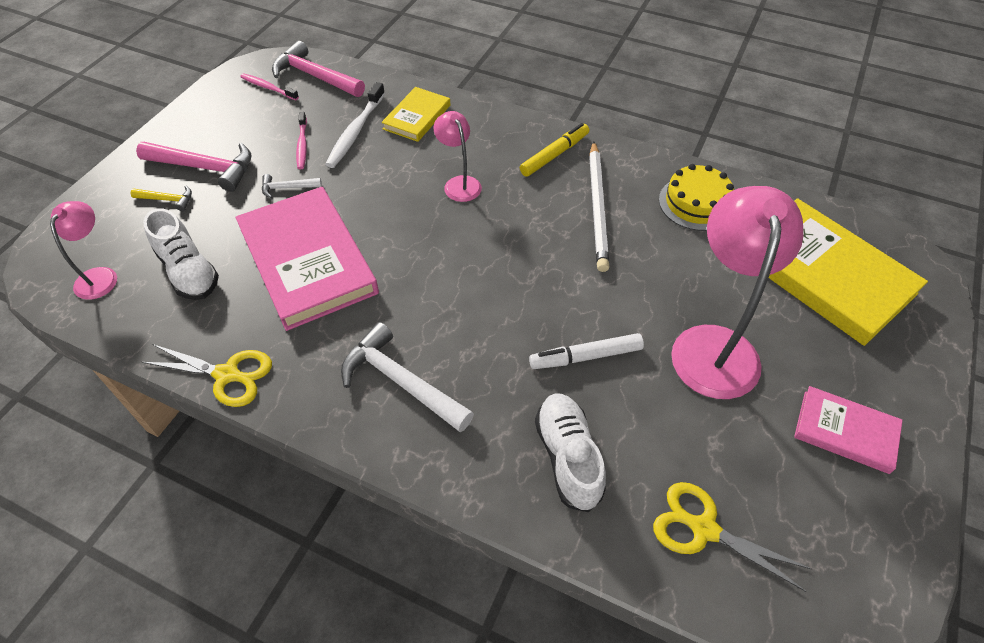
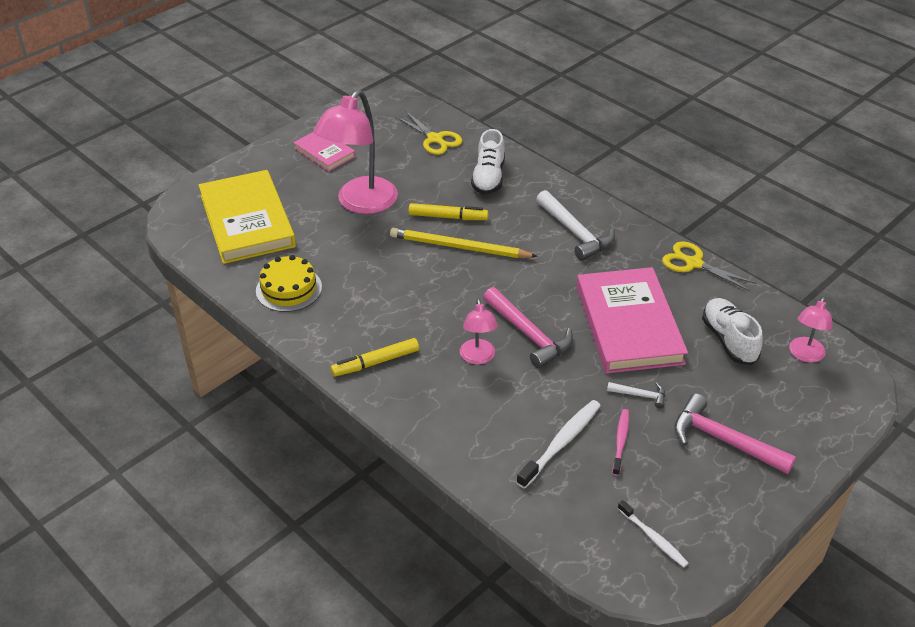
camera: 160 degrees left, 10 degrees down
(167, 200) = (757, 413): yellow hammer -> none
(268, 88) = (653, 538): pink toothbrush -> white toothbrush
(315, 76) = (593, 541): pink hammer -> pink hammer (529, 334)
(417, 117) = (490, 444): yellow book -> none
(545, 311) = (459, 247): none -> yellow pencil
(585, 356) = (448, 217): white marker -> yellow marker
(598, 207) = (371, 306): white pencil -> none

